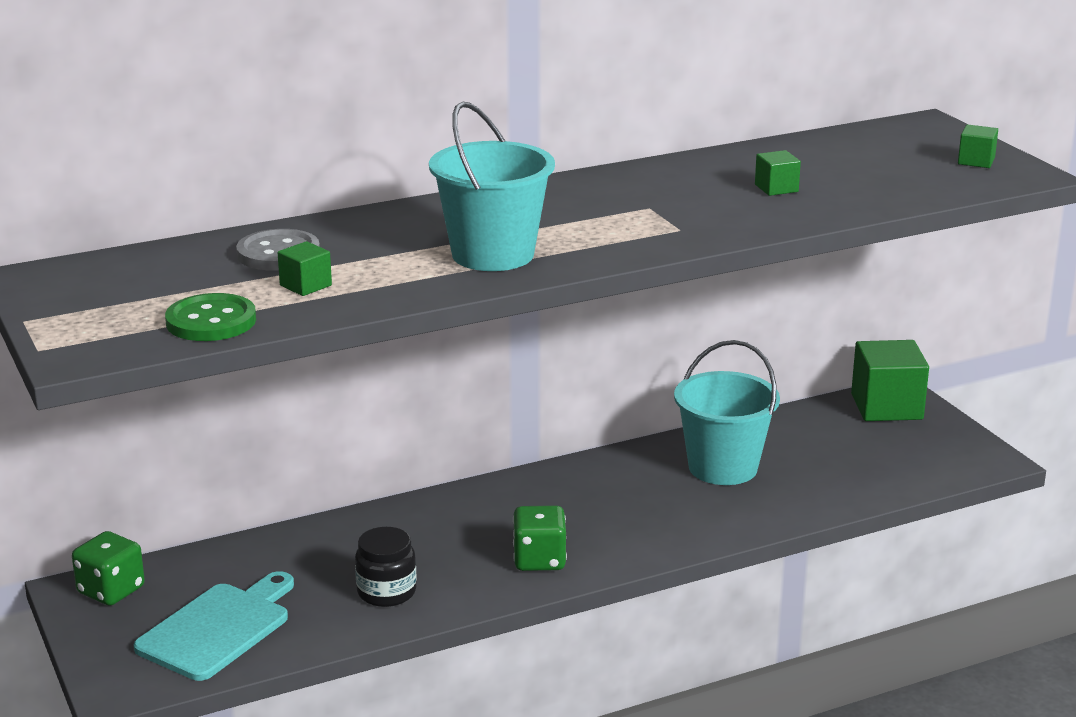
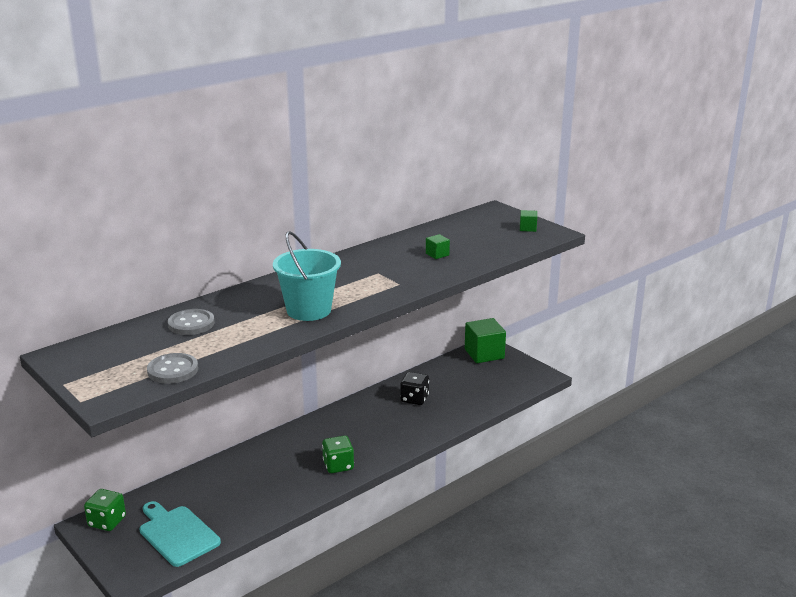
camera: 15 degrees left, 0 degrees up
(211, 321) = (173, 370): green button -> grey button
(218, 628) = (177, 534): turquoise cutting board -> turquoise cutting board turned 60 degrees counterclockwise
(305, 285) = (215, 341): green cube -> none
(386, 592) = (263, 497): black jar -> none
(723, 467) = (414, 399): turquoise bucket -> black dice

